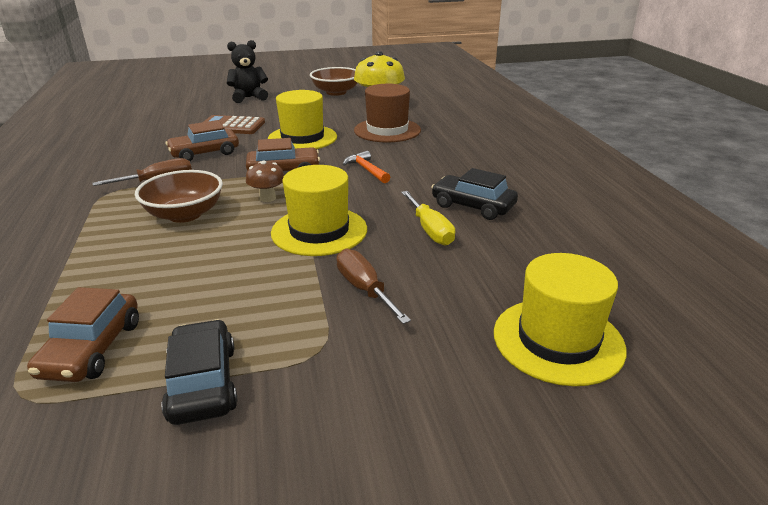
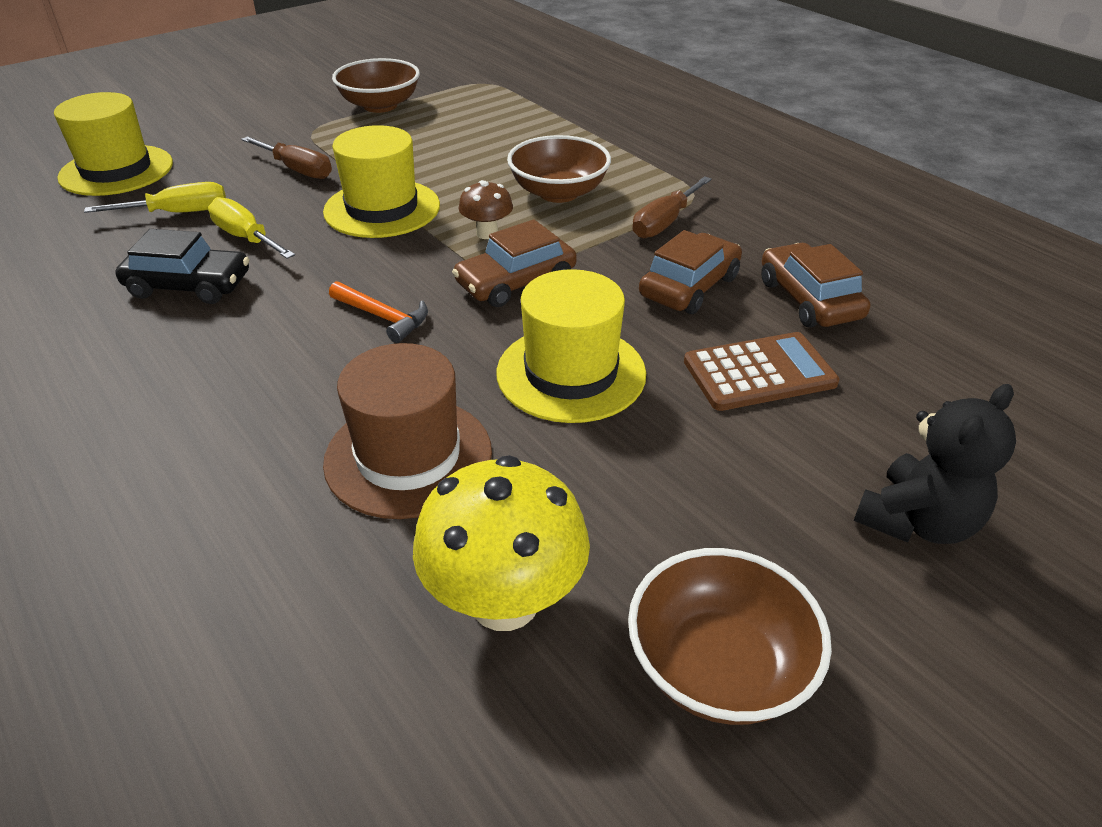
camera: 155 degrees right, 10 degrees up
(92, 349) = (477, 103): brown car -> brown car (809, 299)
(203, 383) = (380, 105): black car -> brown bowl
(483, 265) = (178, 213): none -> yellow screwdriver

